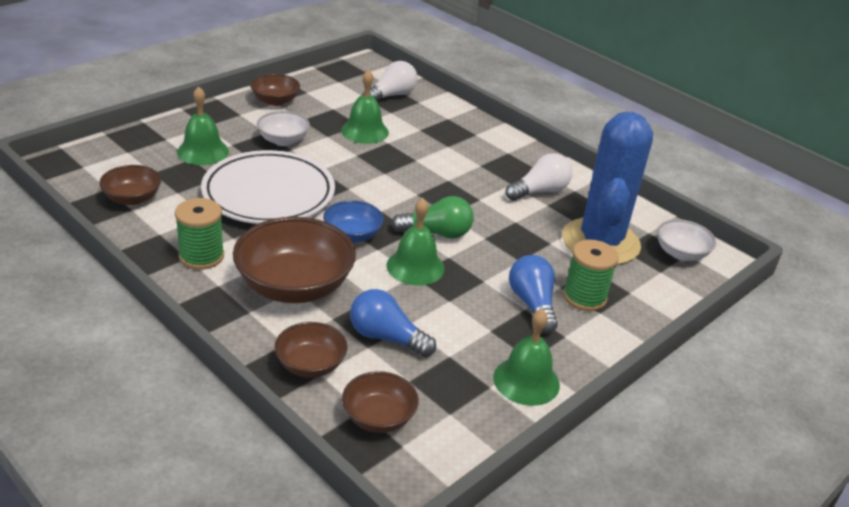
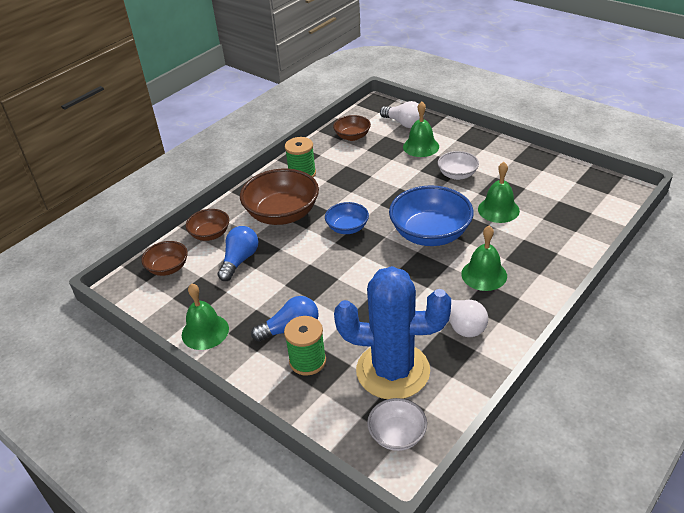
camera: 90 degrees right, 5 degrees up
(268, 194) = (382, 183): white plate -> none
(275, 101) = (515, 159): brown bowl -> none
(390, 180) = (430, 234): none -> blue bowl
(391, 95) = (573, 214): white light bulb -> white light bulb (404, 123)
(415, 267) = (319, 263): green bell -> green bell (484, 275)
(437, 233) = (366, 268): green light bulb -> none

